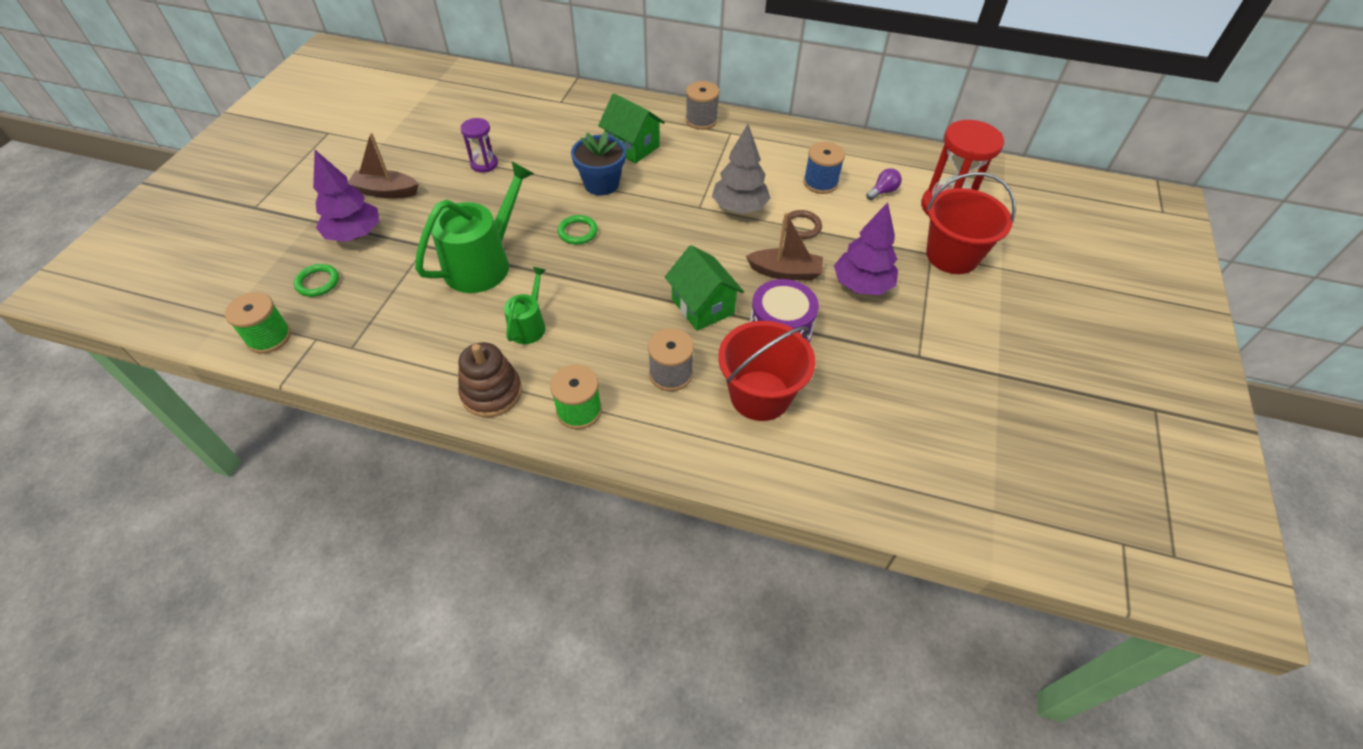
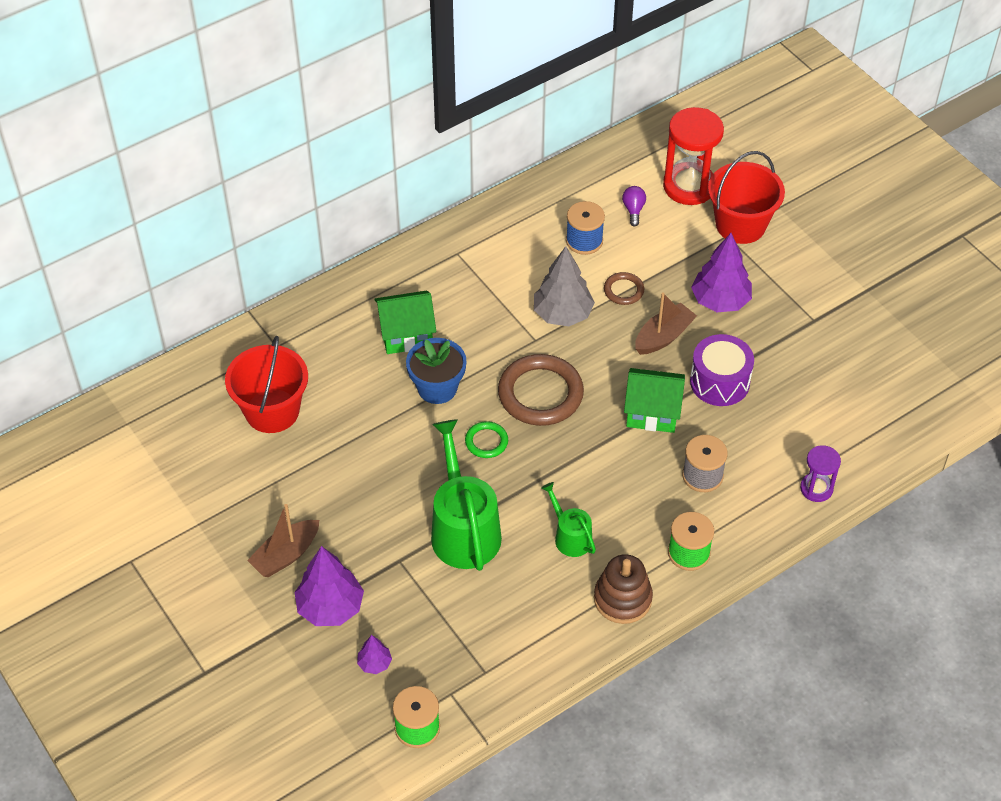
camera: 50 degrees left, 0 degrees up
(318, 282) = (374, 663): green ring -> purple tree
(484, 164) = (319, 458): purple hourglass -> purple hourglass (816, 488)
(652, 235) = (540, 394): none -> brown ring
(701, 120) = (418, 261): grey spool -> none
(760, 395) = (769, 436): red bucket -> red bucket (272, 411)

